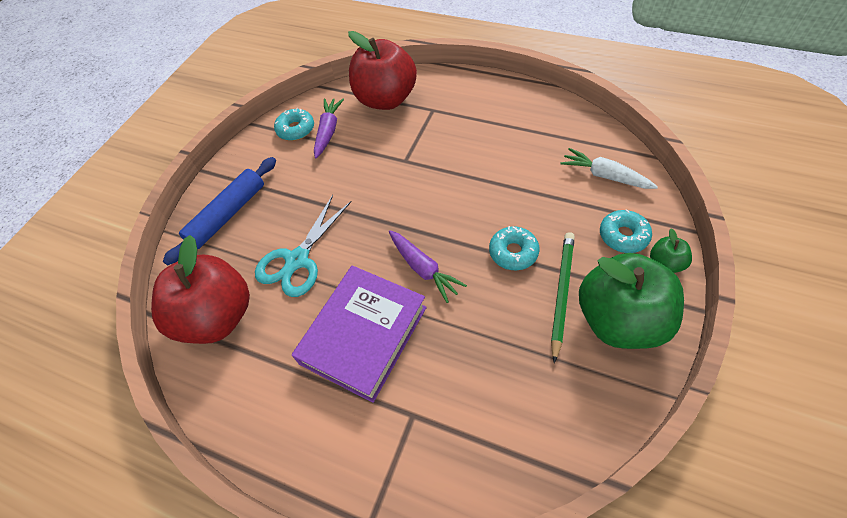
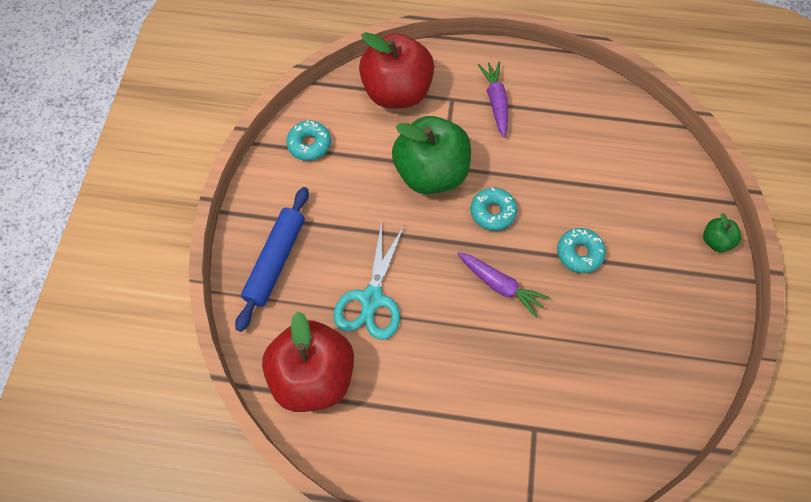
camera: 20 degrees left, 10 degrees up
(328, 131) = (347, 142): purple carrot -> purple carrot (495, 102)
(363, 335) = (465, 363): purple book -> none
(561, 293) = (633, 287): green pencil -> none
(605, 176) = (643, 155): white carrot -> none
(619, 320) = (687, 303): green apple -> green apple (431, 173)
(623, 236) = (673, 218): turquoise donut -> turquoise donut (492, 212)

